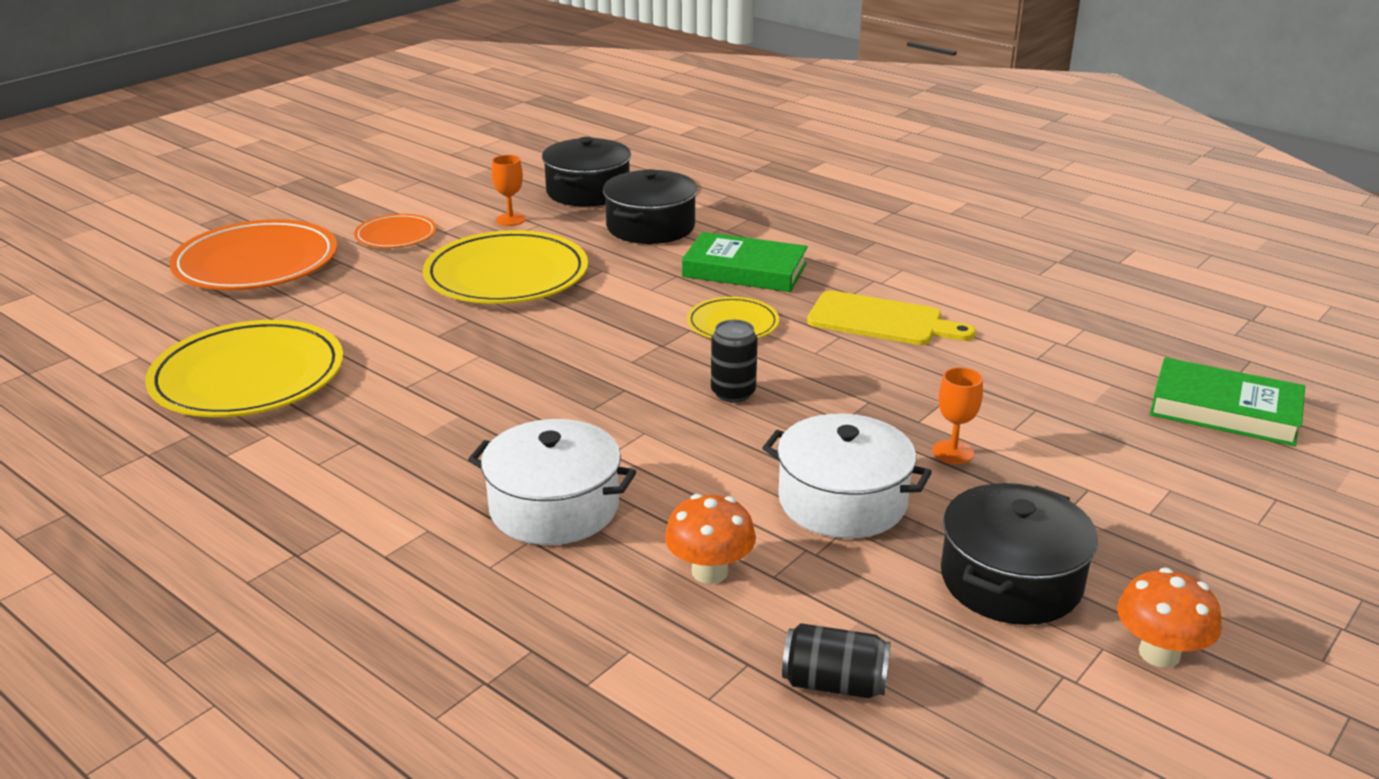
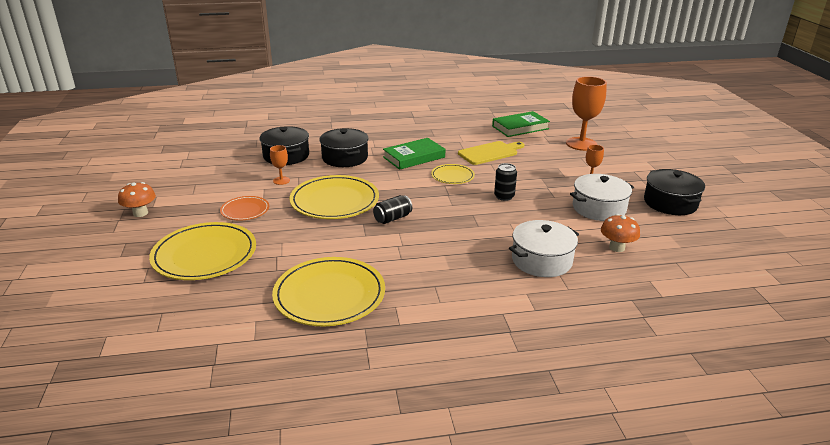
camera: 50 degrees left, 0 degrees up
(256, 263) = (204, 255): orange plate -> yellow plate
(834, 683) = (699, 252): black can -> black can (392, 218)
(1101, 390) = (581, 144): none -> orange goblet
(1159, 653) = (724, 200): orange mushroom -> orange mushroom (140, 213)
(1224, 410) = (614, 135): green book -> green book (520, 127)

